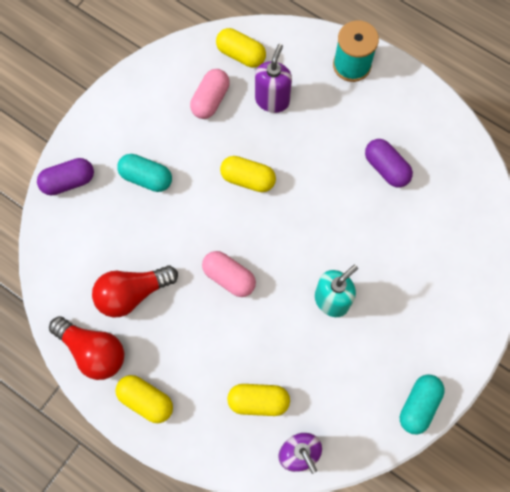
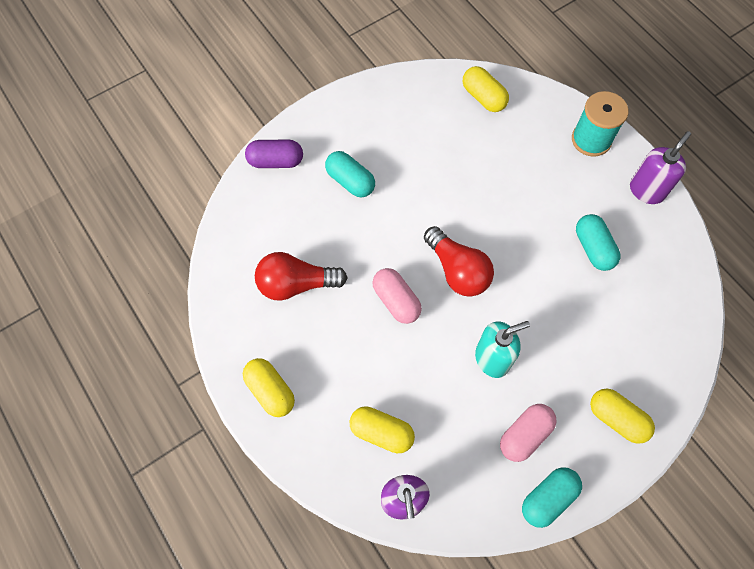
camera: 20 degrees right, 5 degrees down
(93, 351) = (238, 325): red light bulb -> red light bulb (457, 270)
(210, 100) = (438, 129): pink capsule -> pink capsule (525, 435)
(248, 179) = (449, 214): yellow capsule -> yellow capsule (616, 419)
(272, 100) = (499, 148): purple soap dispenser -> purple soap dispenser (646, 190)
(386, 168) = (593, 248): purple capsule -> turquoise capsule

